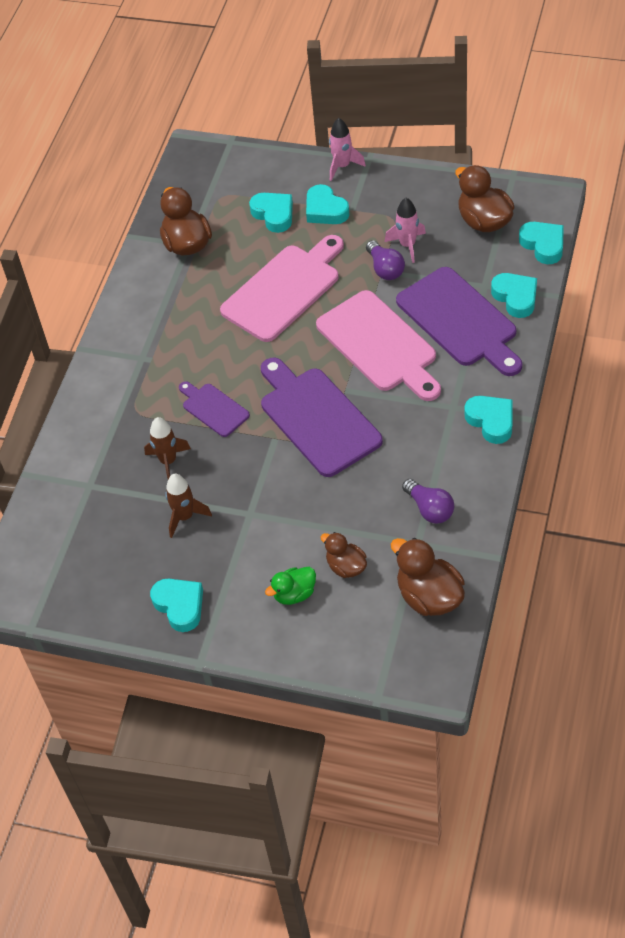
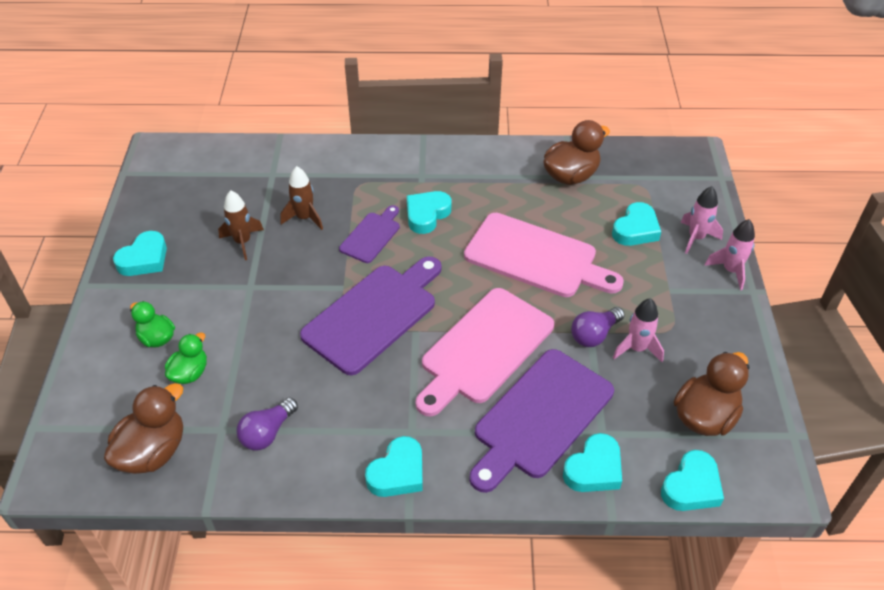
camera: 70 degrees right, 5 degrees down
(298, 178) = (696, 238): none -> pink rocket
(325, 210) = (659, 268): turquoise heart -> turquoise heart (427, 215)
(346, 567) = (190, 373): brown duck -> green duck

